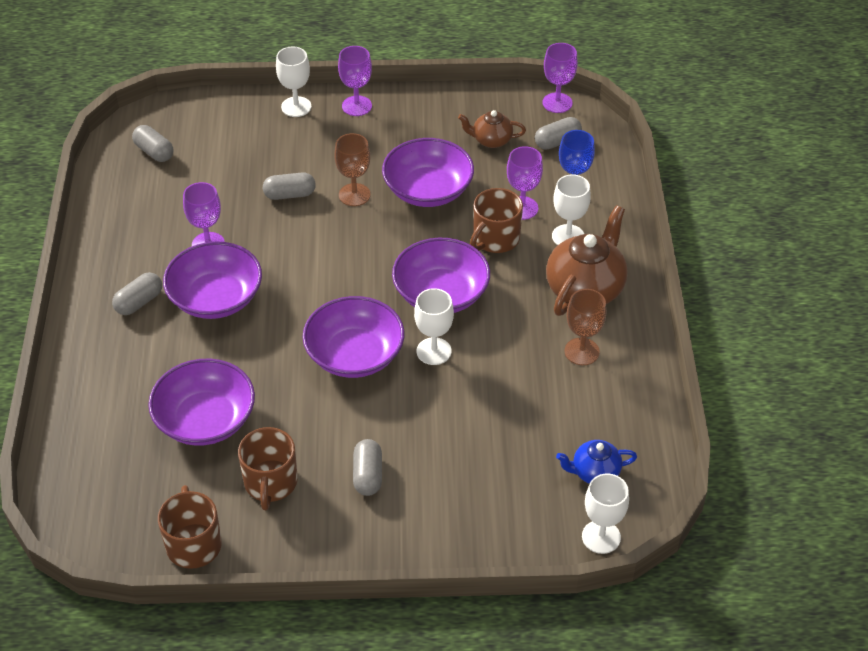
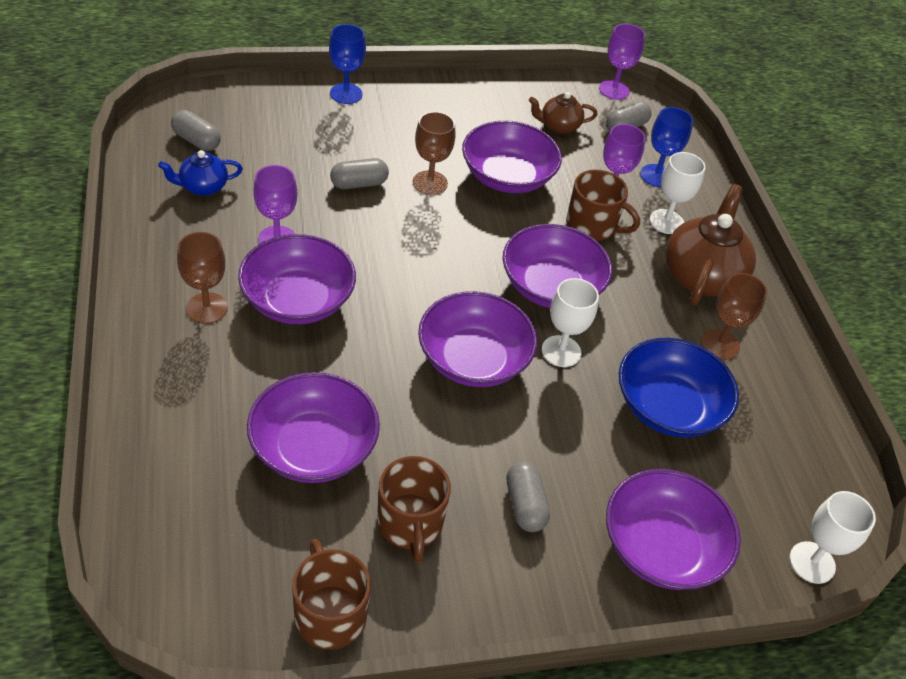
camera: 15 degrees left, 0 degrees up
(139, 302) = (207, 308): grey capsule -> brown goblet
(296, 107) = (346, 94): white goblet -> blue goblet
(356, 106) = (410, 93): purple goblet -> none
(474, 516) = (662, 547): none -> purple bowl
(495, 239) = (592, 226): brown mug -> brown mug turned 90 degrees counterclockwise
(516, 403) = (668, 407): none -> blue bowl
(594, 472) = (779, 483): blue teapot -> blue teapot (203, 187)

